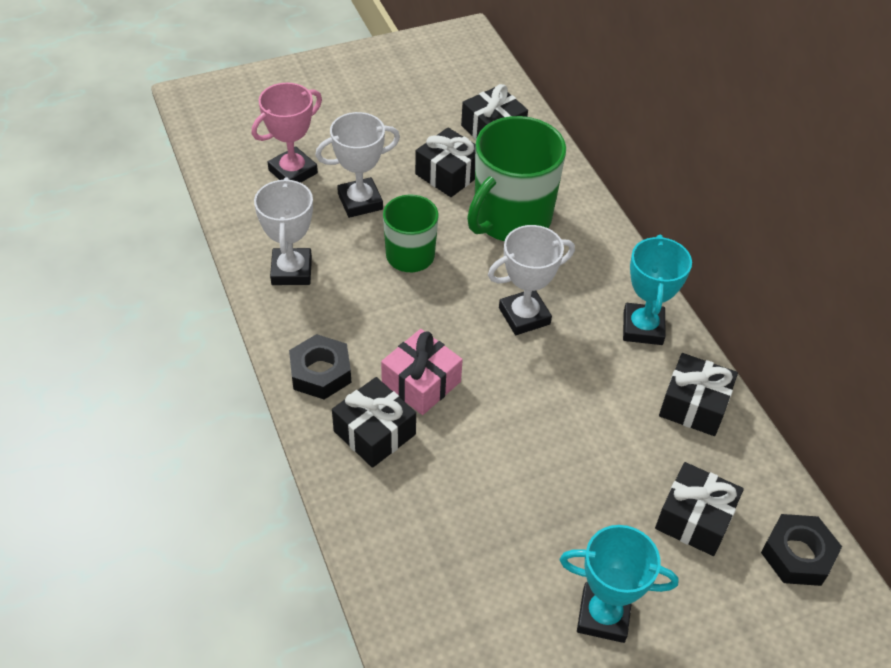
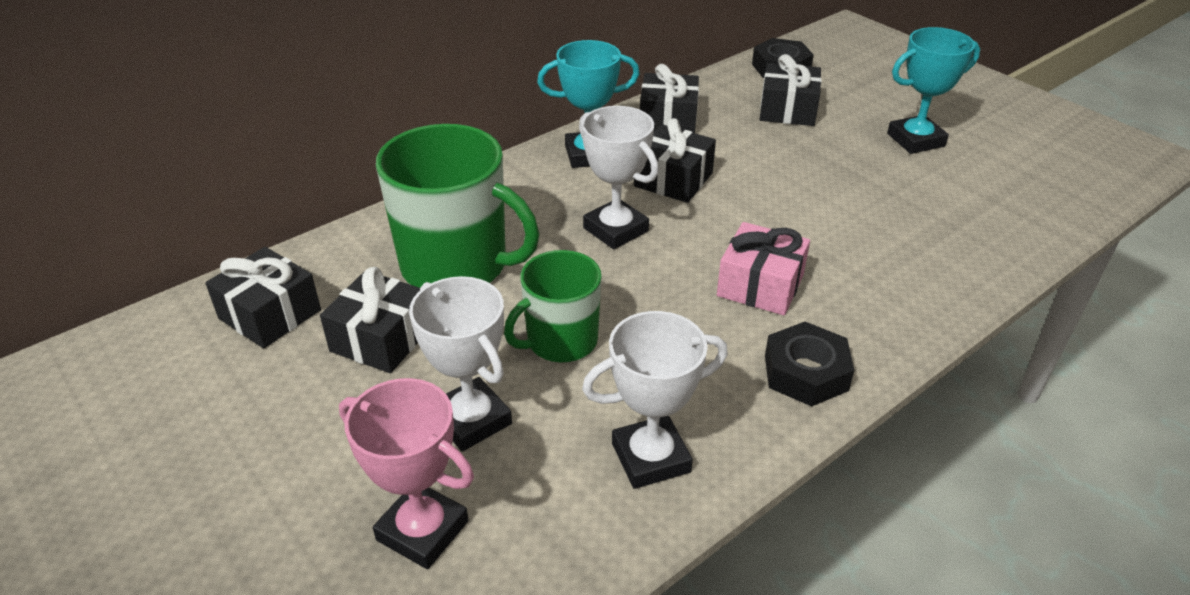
camera: 105 degrees left, 10 degrees down
(374, 432) = (853, 305): black gift -> black gift (673, 179)
(603, 615) = (915, 140): turquoise trophy -> turquoise trophy turned 75 degrees clockwise

